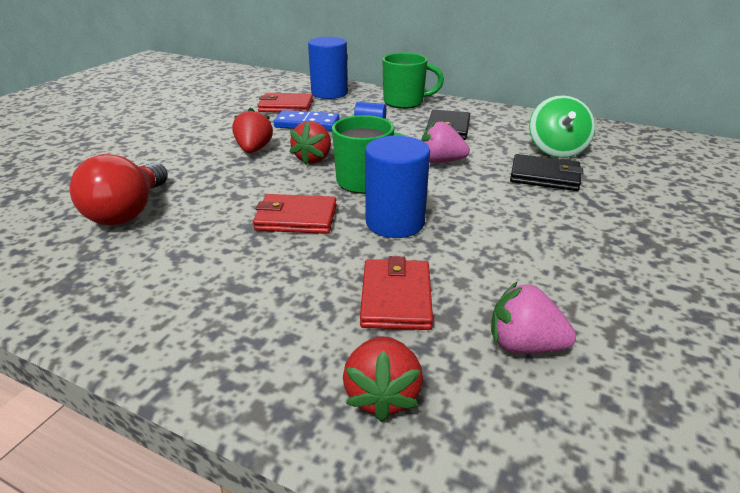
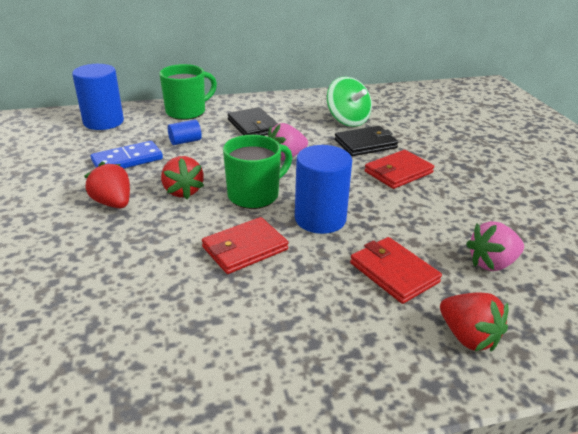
camera: 40 degrees left, 0 degrees up
(128, 212) = (78, 315): red light bulb -> none
(286, 106) = (78, 148): red wallet -> red wallet (398, 172)

